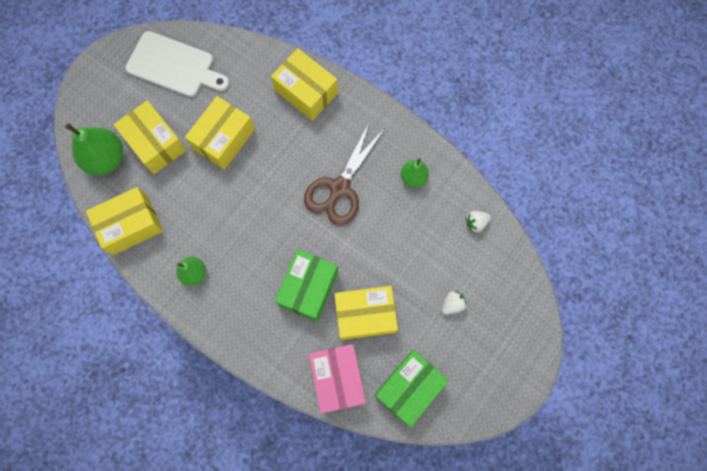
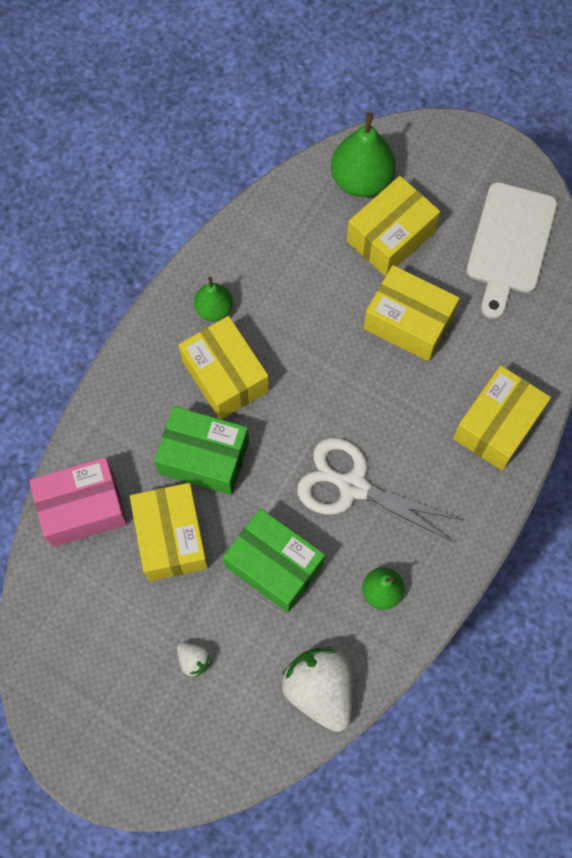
camera: 85 degrees right, 5 degrees down
(131, 225) = (272, 224): yellow box -> yellow box (225, 376)
(339, 188) = (353, 486): brown scissors -> white scissors
(409, 388) = (73, 605): green box -> green box (274, 565)
(476, 223) = (320, 690): white strawberry -> white strawberry, size x2.16

